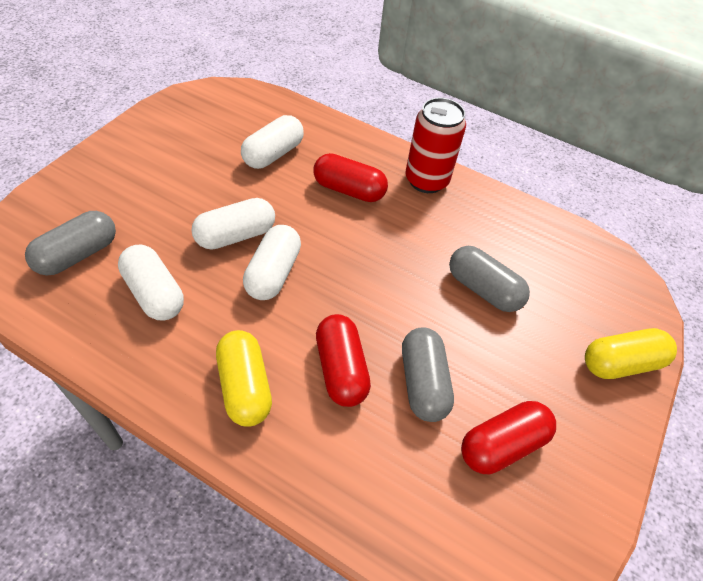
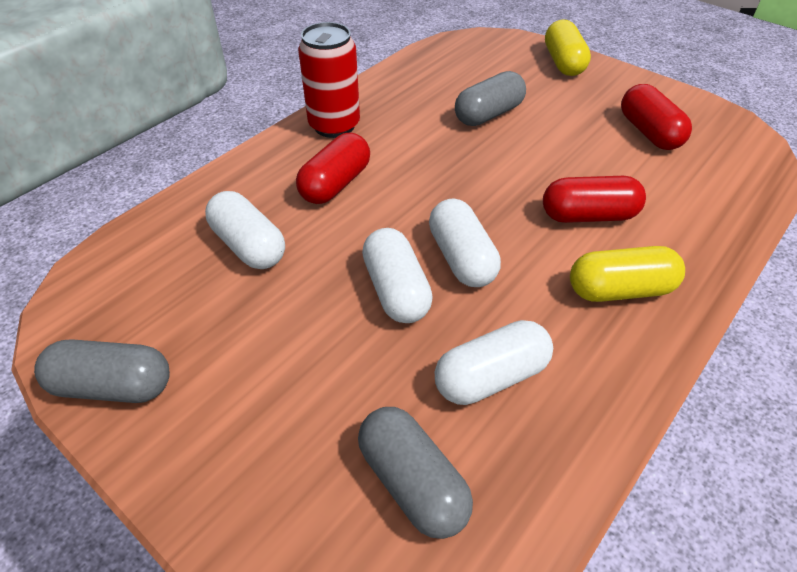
camera: 75 degrees left, 5 degrees down
(273, 273) = (461, 258): white capsule -> white capsule turned 45 degrees clockwise
(423, 383) = (596, 165): grey capsule -> grey capsule (113, 386)

